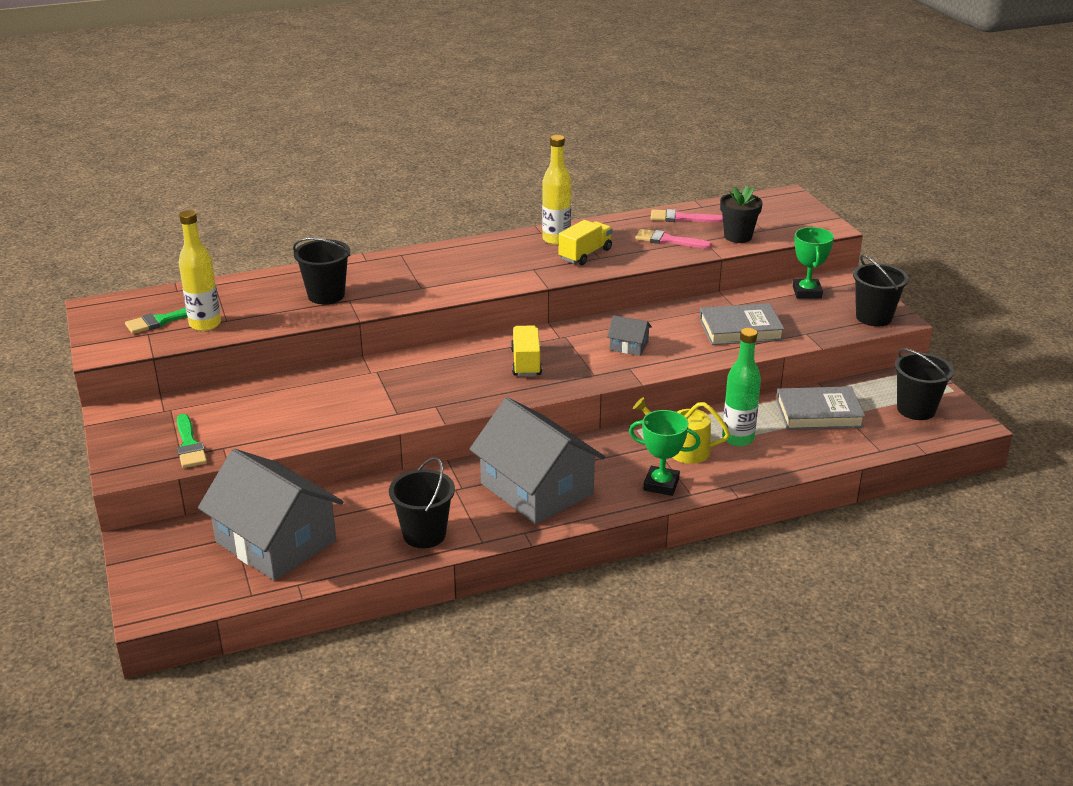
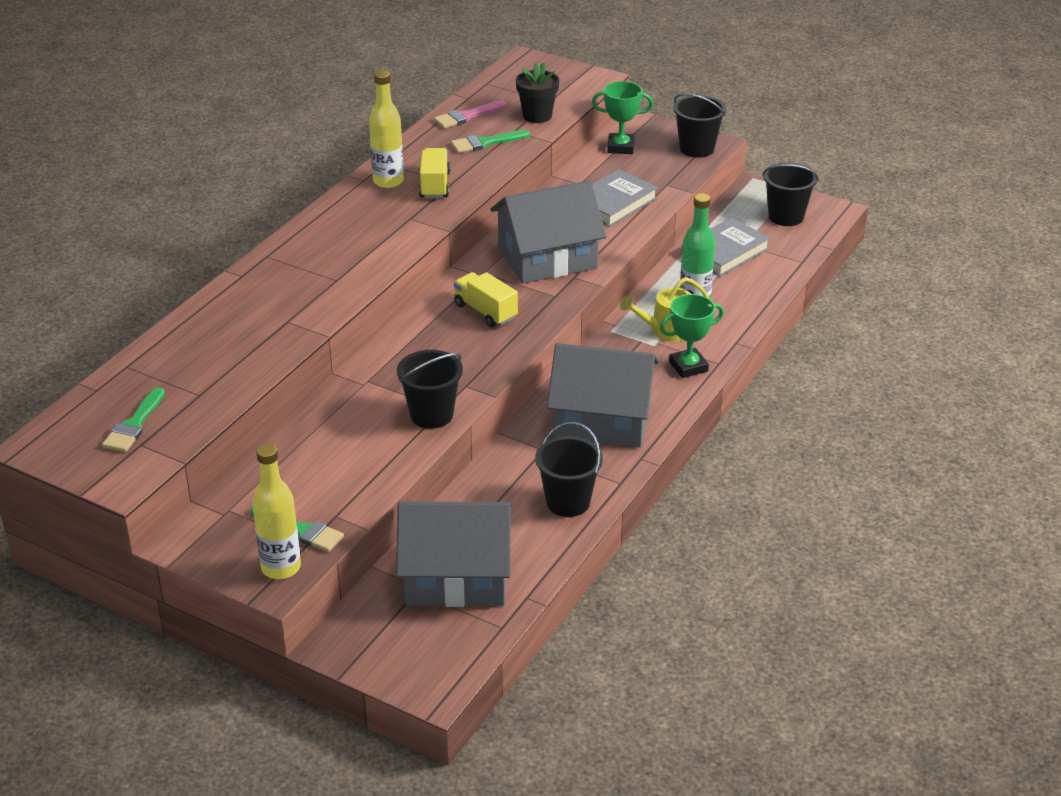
camera: 40 degrees left, 5 degrees up
(205, 324) = (184, 408): yellow bottle -> yellow bottle (281, 568)
(326, 295) = (258, 327): black bucket -> black bucket (431, 415)
(629, 346) = (547, 257): grey house -> grey house, size x2.40
(668, 240) = (485, 143): pink brush -> green brush
(807, 292) = (620, 147): green trophy -> green trophy turned 45 degrees counterclockwise

